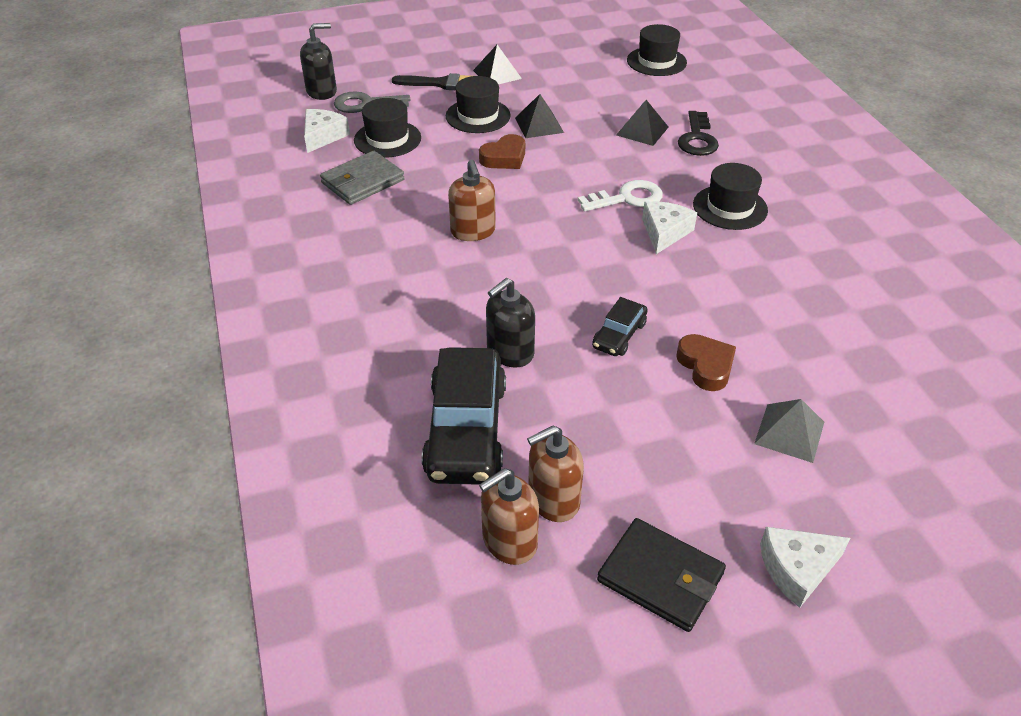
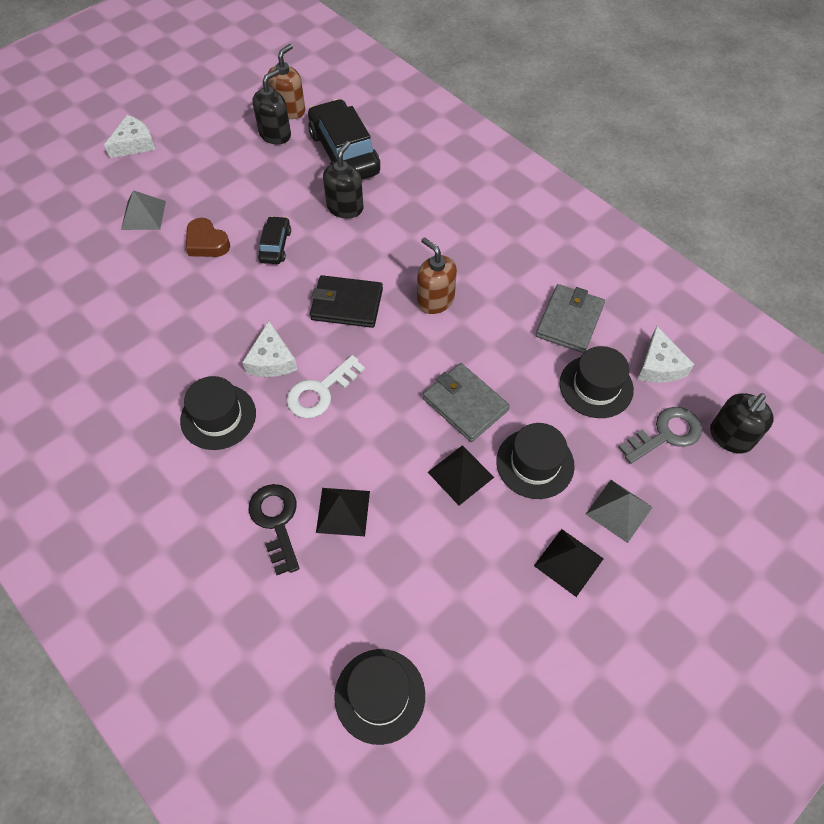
camera: 155 degrees right, 15 degrees up
(441, 83) = (619, 510): black brush -> grey pyramid
(504, 158) = (465, 404): brown heart -> grey wallet
(553, 500) = (275, 134): brown soap dispenser -> black soap dispenser
(660, 577) = (205, 119): black wallet -> black wallet (346, 304)

